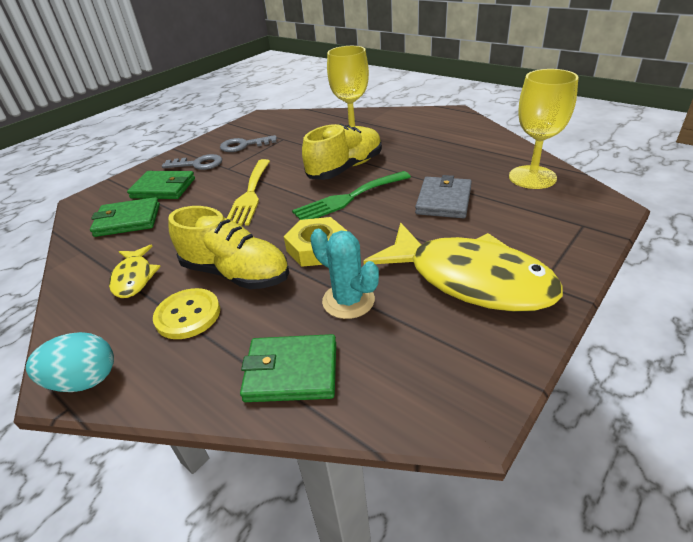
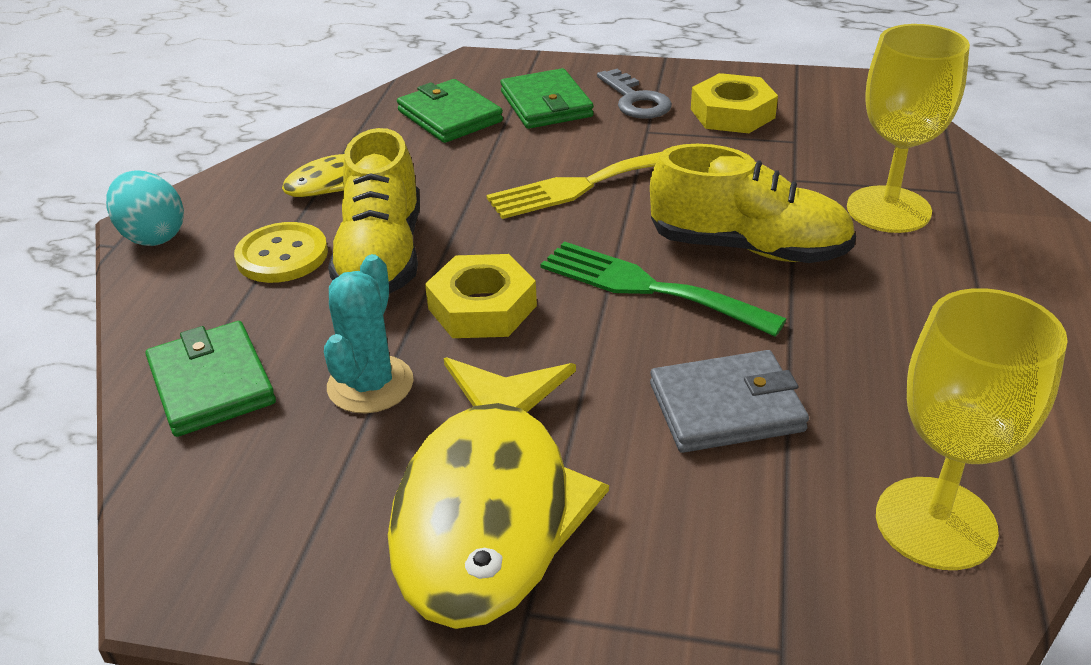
camera: 60 degrees right, 0 degrees up
(244, 145) = (732, 113): grey key -> yellow nut

